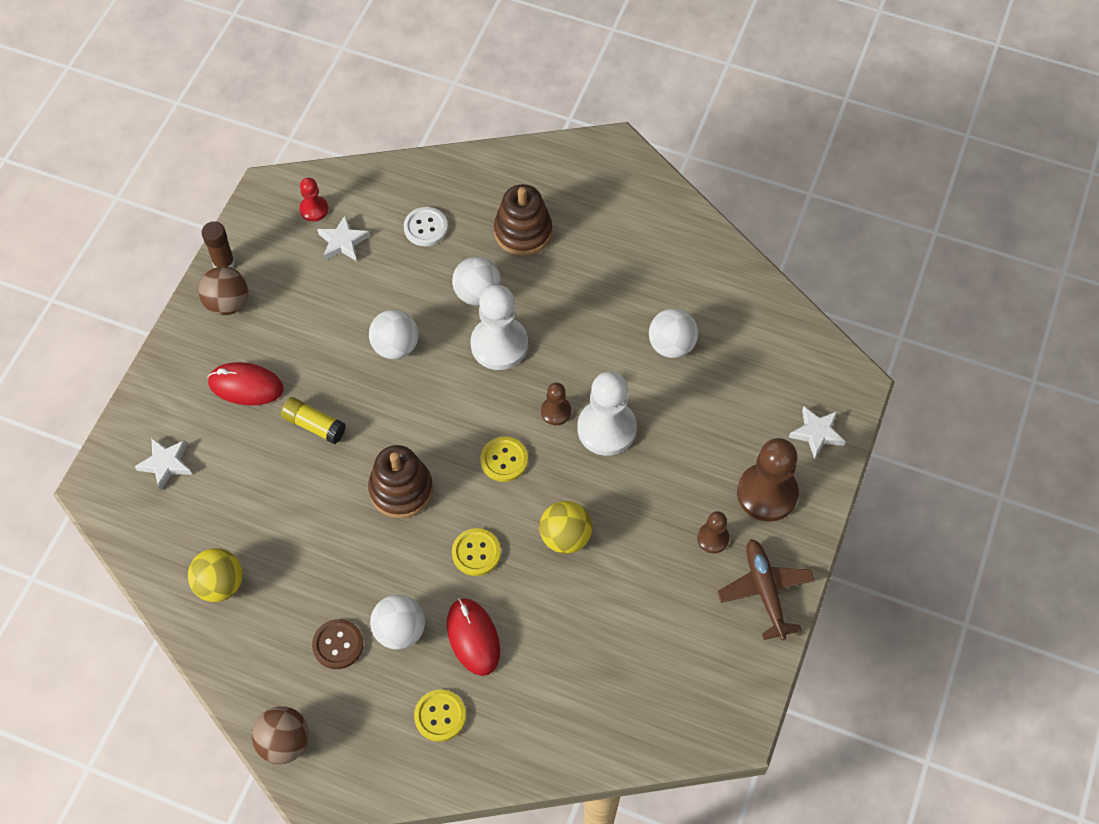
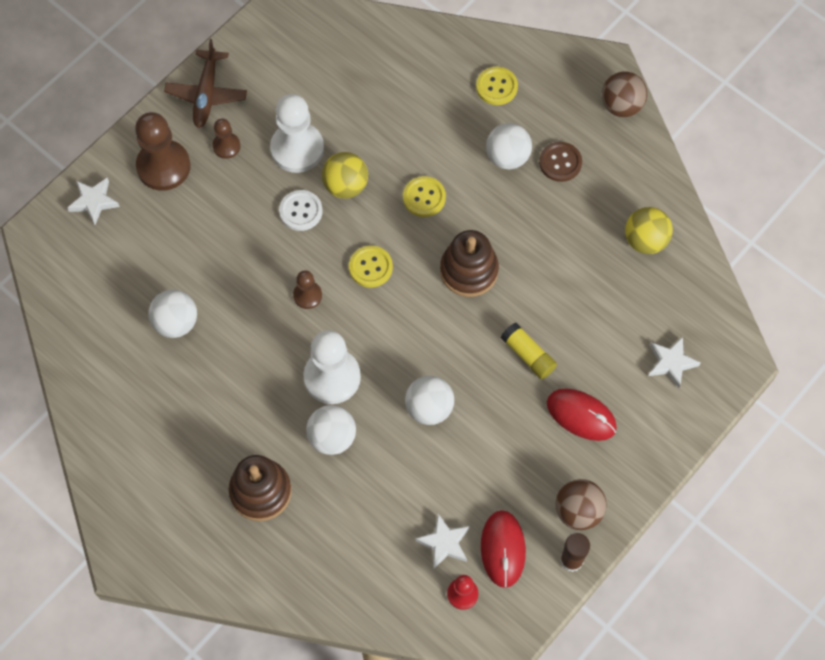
camera: 160 degrees left, 5 degrees up
(425, 228) = (355, 530): white button -> white button (301, 211)
(473, 637) = (451, 134): red mouse -> red mouse (503, 549)
(606, 429) = (270, 265): white pawn -> white pawn (297, 149)

